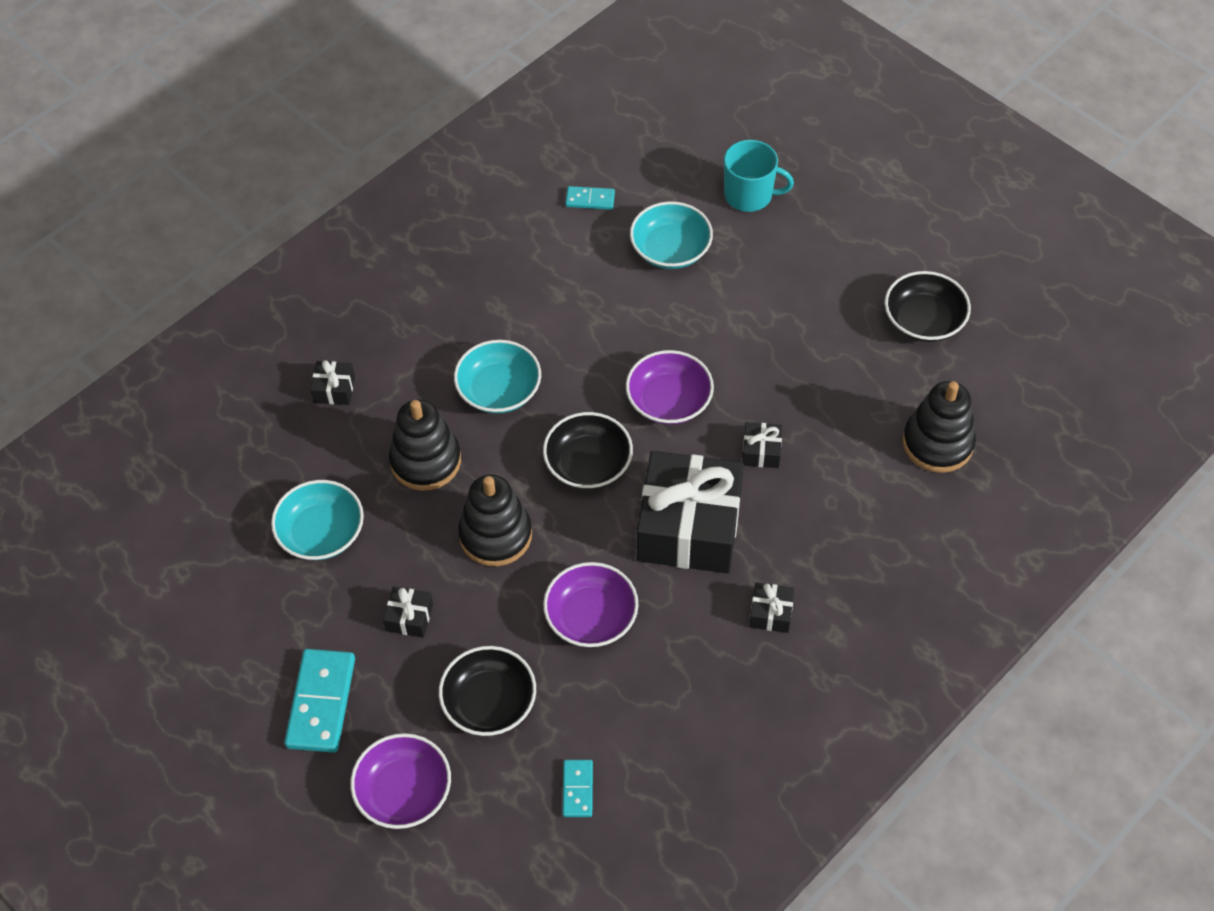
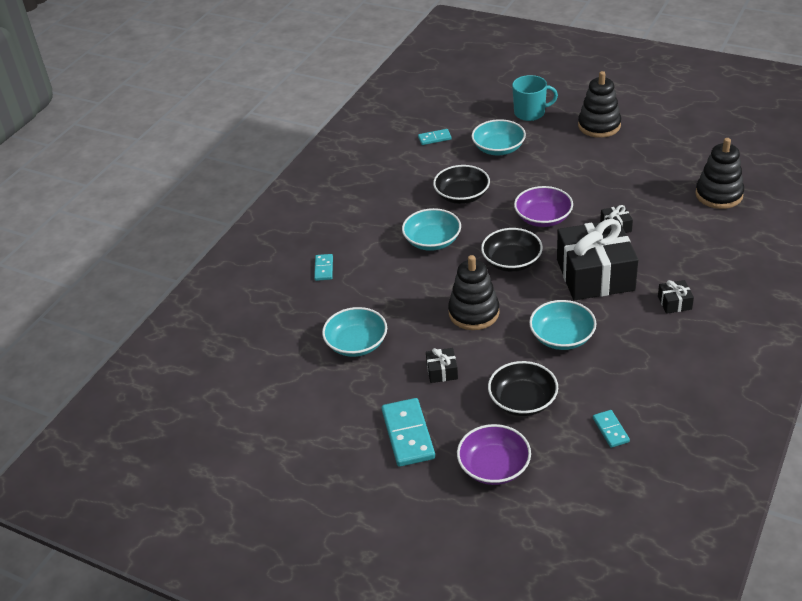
camera: 15 degrees left, 15 degrees down
(334, 389) = (323, 268): black gift -> turquoise domino
(425, 461) = (405, 288): black stacking toy -> black stacking toy (599, 126)
(591, 617) = (562, 337): purple bowl -> turquoise bowl
(923, 320) = (671, 142): black bowl -> black bowl (462, 195)

